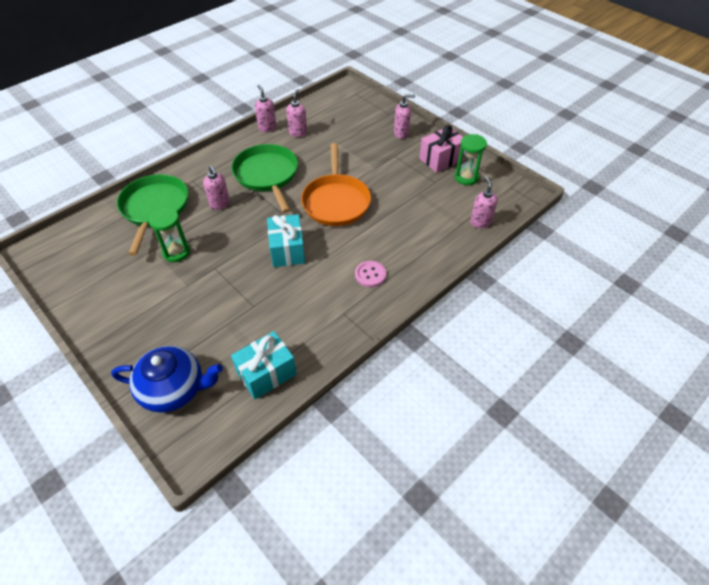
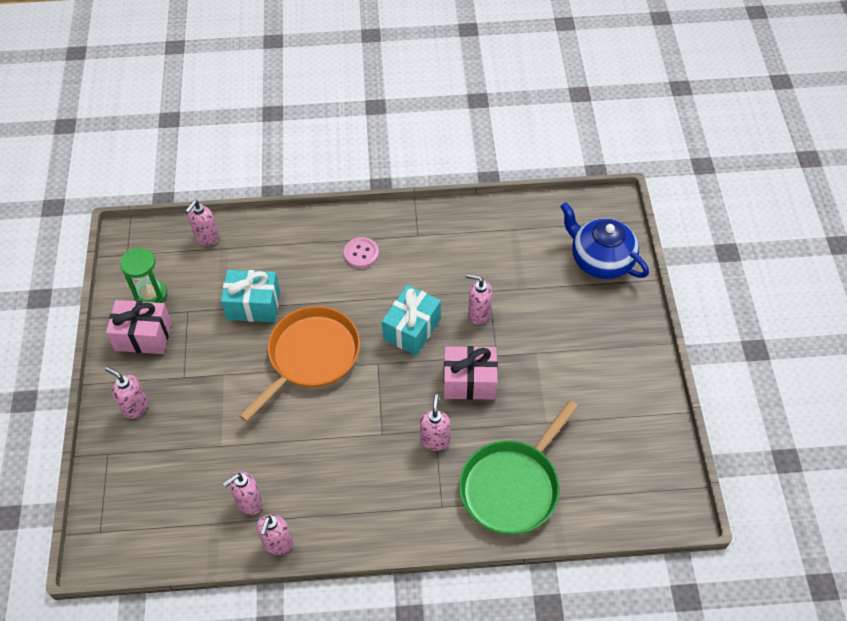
camera: 140 degrees left, 5 degrees up
(176, 252) = (523, 402): green hourglass -> none
(222, 243) = (469, 381): none -> pink gift
(248, 286) = (478, 314): none -> pink soap dispenser
(266, 373) = (519, 227): turquoise gift -> turquoise gift (253, 305)
(267, 175) = (349, 450): green pan -> none

